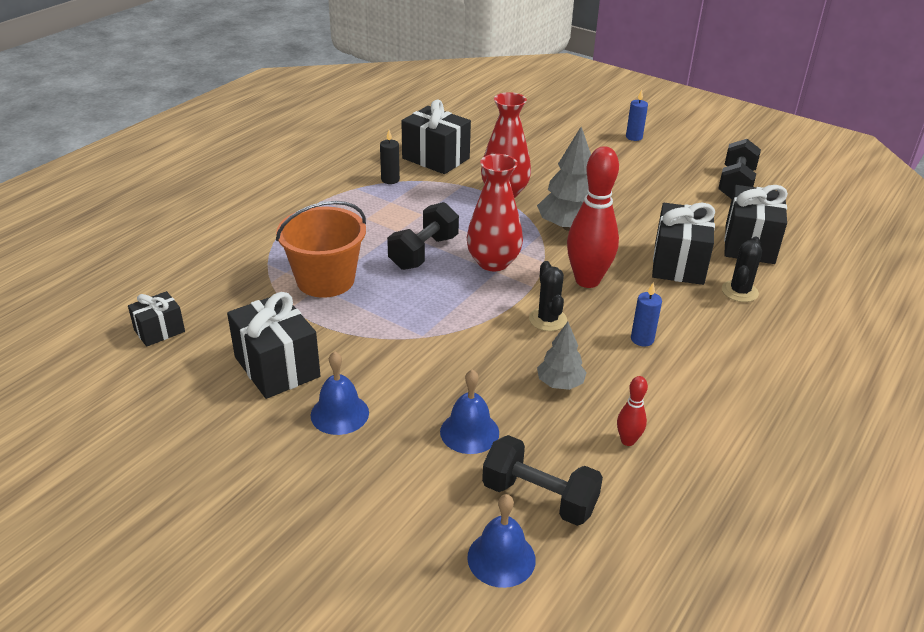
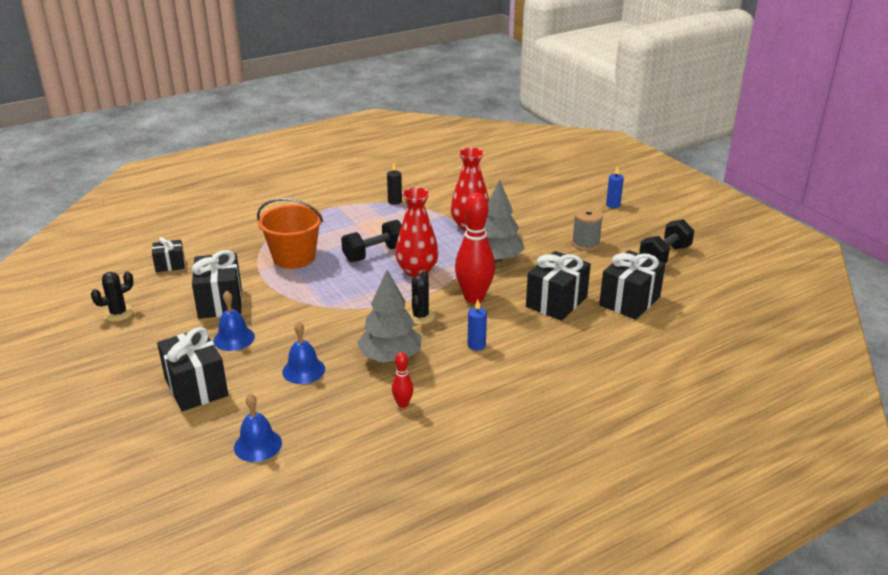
camera: 25 degrees right, 5 degrees down
(436, 158) = (441, 192): black gift -> black gift (196, 387)
(539, 498) = (312, 419): black dumbbell -> none
(560, 383) = (390, 357): grey tree -> grey tree, size x1.73
(646, 187) = (585, 244): none -> grey spool
(739, 291) = (585, 332): black cactus -> black cactus (118, 313)

